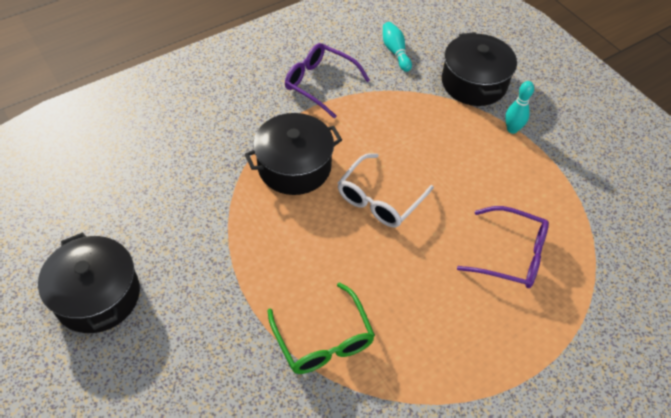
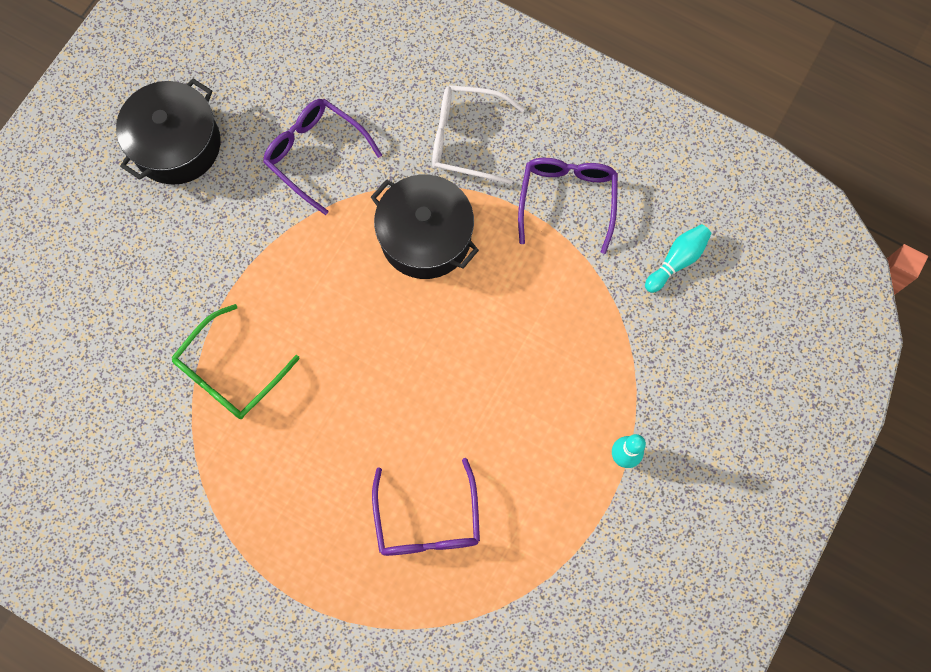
camera: 65 degrees right, 20 degrees up
(181, 205) = (315, 154): none -> purple glasses
(379, 199) = (428, 347): white glasses -> white glasses (465, 139)
(474, 83) = (678, 379): black pot -> none

